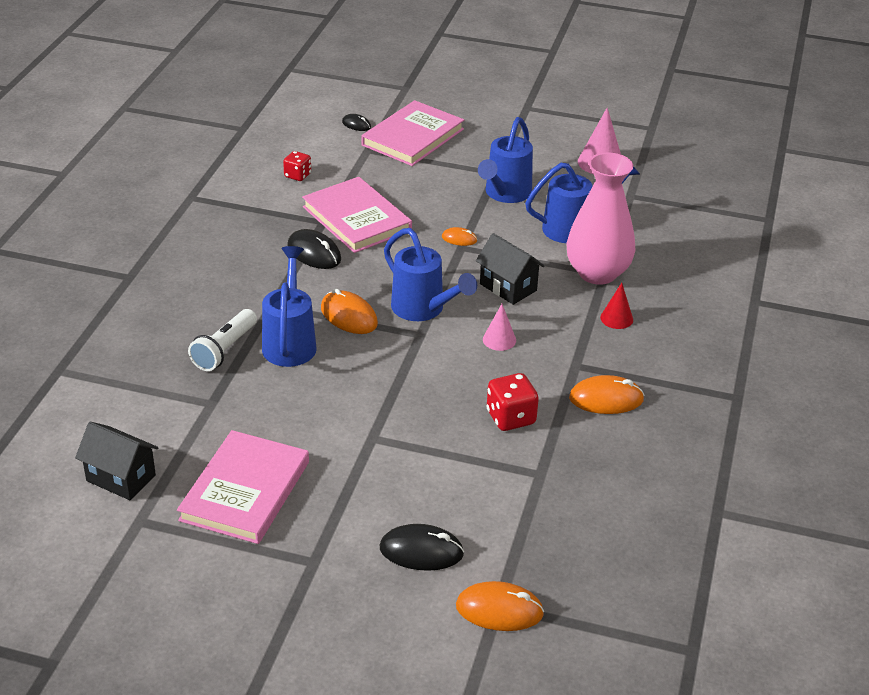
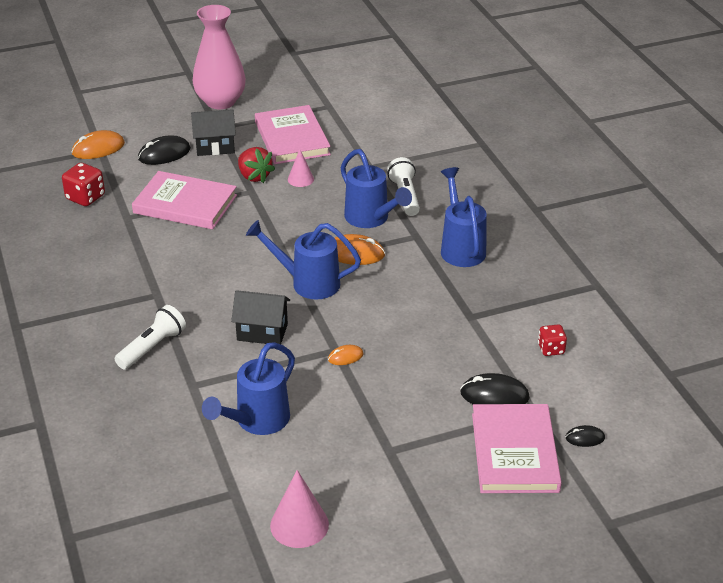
camera: 145 degrees right, 0 degrees up
(121, 478) = (365, 116): black house -> black house (215, 147)
(314, 253) = (440, 287): black mouse -> black mouse (494, 395)
(348, 456) = (254, 176): none -> red strawberry
(356, 219) = (448, 333): pink book -> pink book (185, 204)
(499, 340) = (230, 287): pink cone -> pink cone (300, 179)
(505, 194) = (354, 427): blue watering can -> blue watering can (461, 247)
(510, 418) = (174, 239): red dice -> red dice (85, 197)
(597, 273) = (199, 382): pink vase -> pink vase (220, 101)
(606, 399) = (116, 280): orange mouse -> none
(616, 318) = (152, 347): red cone -> white flashlight

